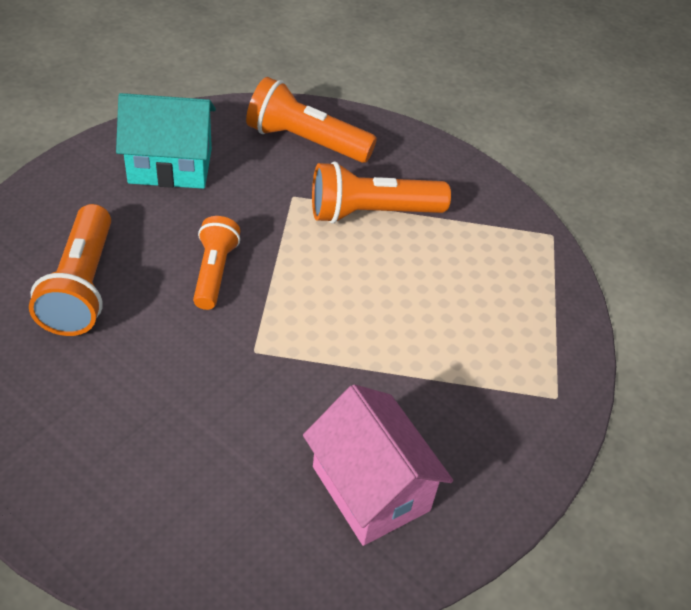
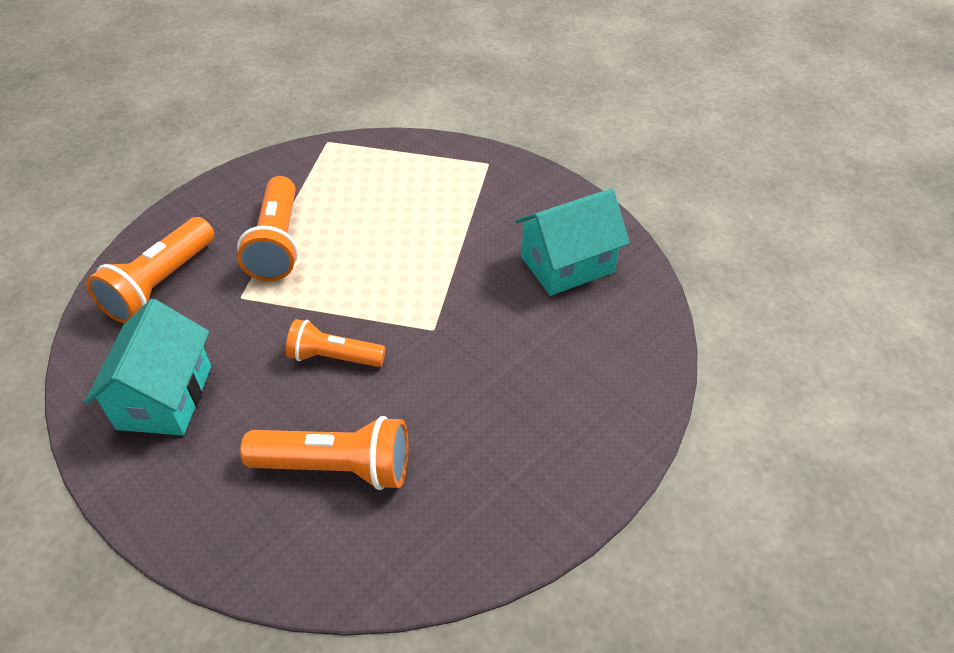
camera: 80 degrees left, 0 degrees up
(371, 488) = (567, 265): pink house -> turquoise house

